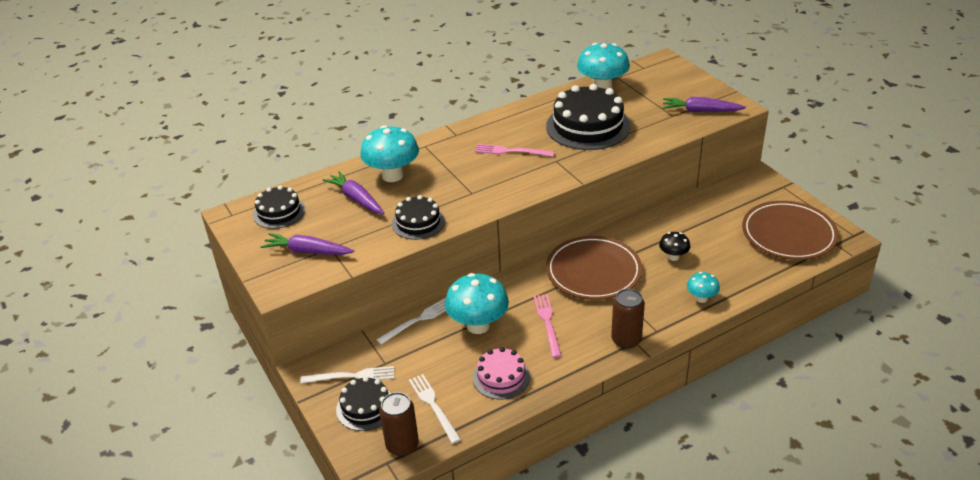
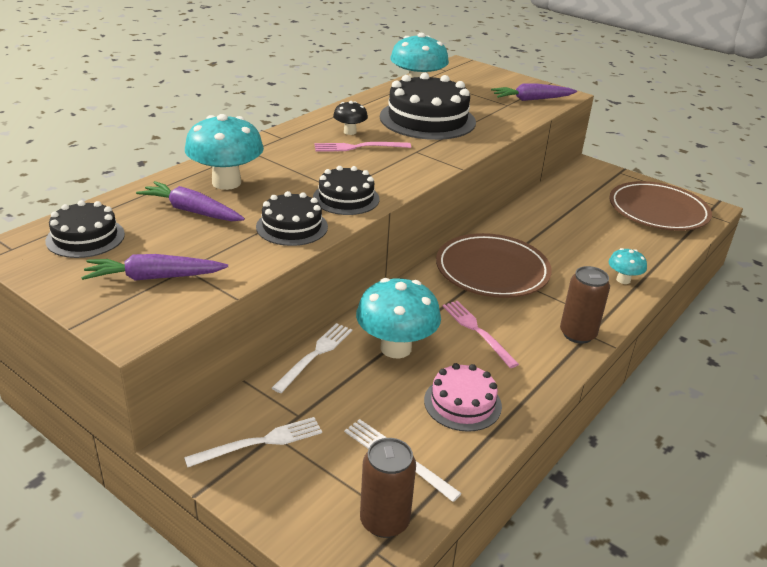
camera: 25 degrees left, 5 degrees down
(365, 407) = (302, 480): black cake -> black cake (346, 198)
(673, 257) = (565, 245): black mushroom -> black mushroom (350, 132)

